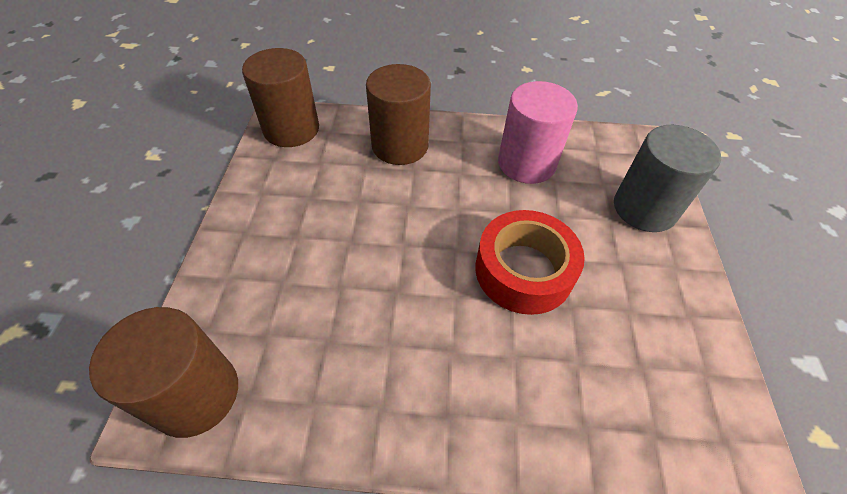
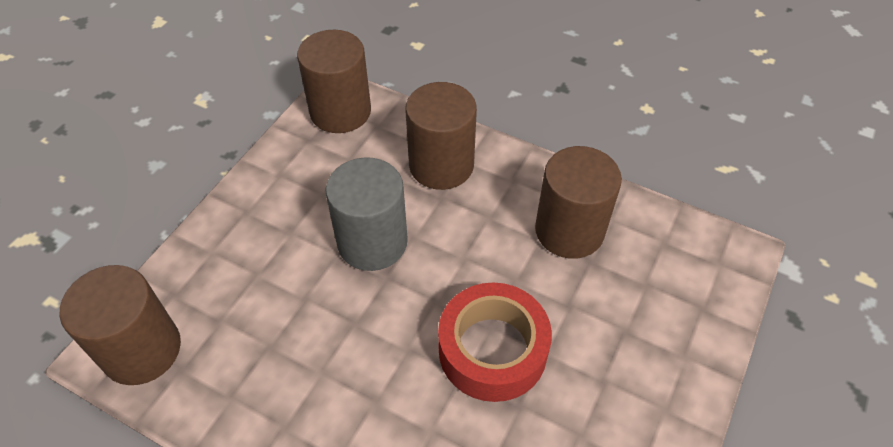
camera: 25 degrees right, 0 degrees up
(526, 163) = (569, 230): pink cylinder -> brown cylinder
(644, 208) = (675, 330): grey cylinder -> grey cylinder (372, 242)

